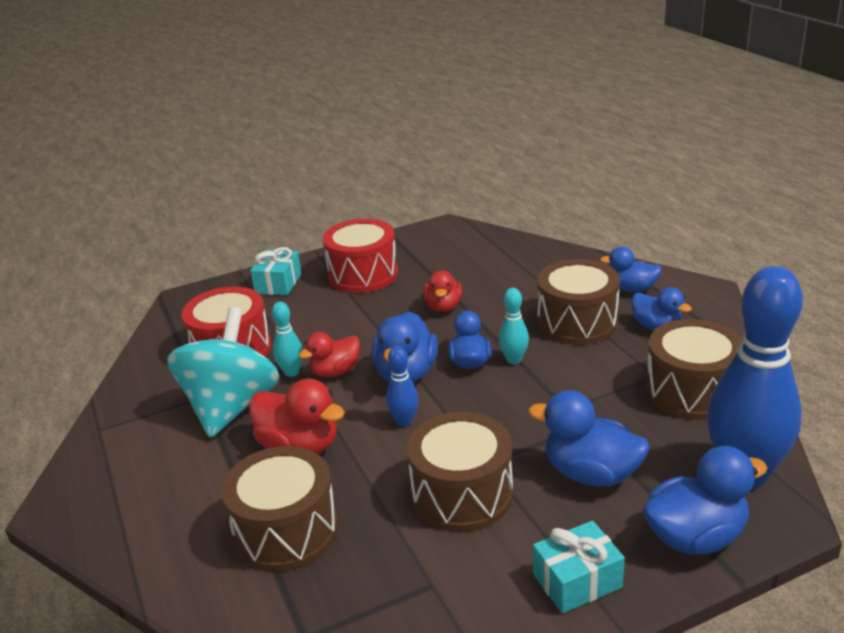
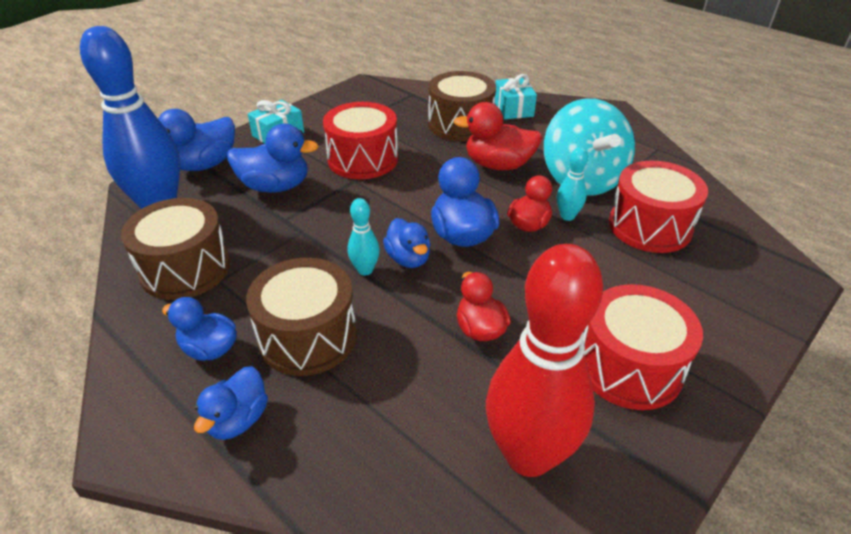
camera: 155 degrees right, 10 degrees up
(278, 283) = (719, 325): turquoise gift -> turquoise gift (513, 109)
(404, 421) = (434, 195): blue bowling pin -> none
(459, 253) = (528, 455): none -> red bowling pin
(462, 494) = (363, 159): brown drum -> red drum
(631, 289) = (238, 420): blue duck -> blue duck turned 120 degrees clockwise

